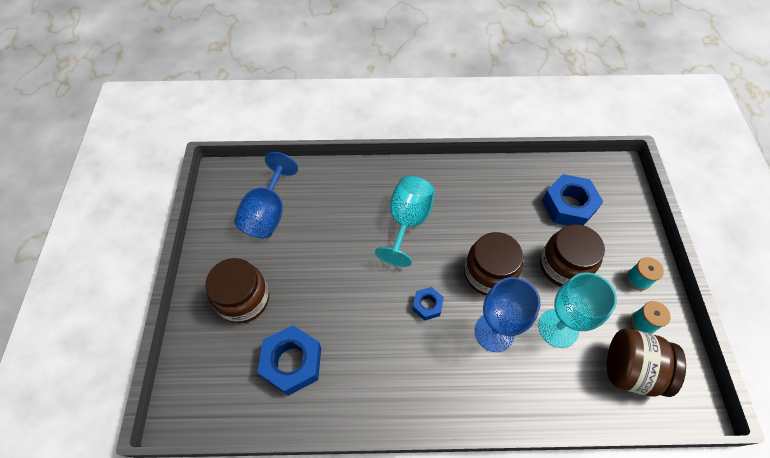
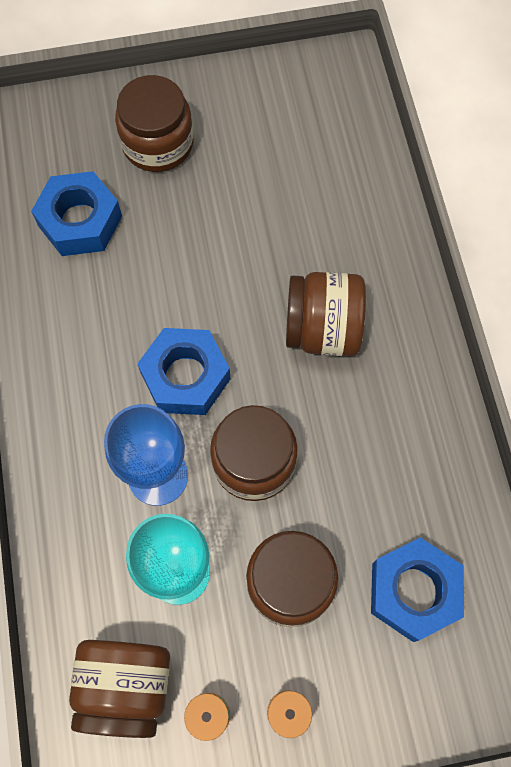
camera: 80 degrees right, 10 degrees up
(268, 213) = (295, 138): blue goblet -> none
(407, 222) = (322, 329): turquoise goblet -> brown jar
(427, 305) = (185, 376): blue nut -> blue nut, size x1.87

